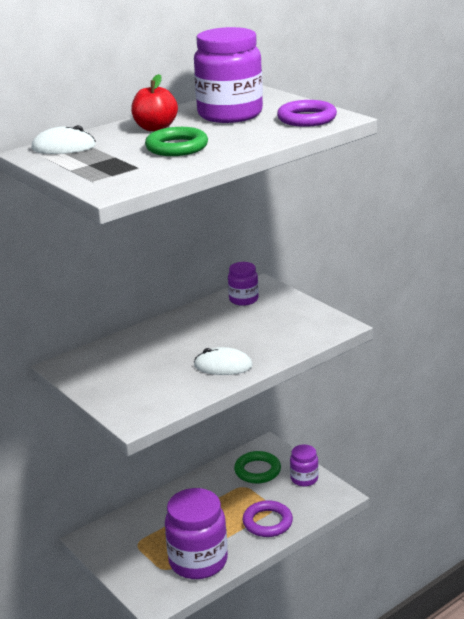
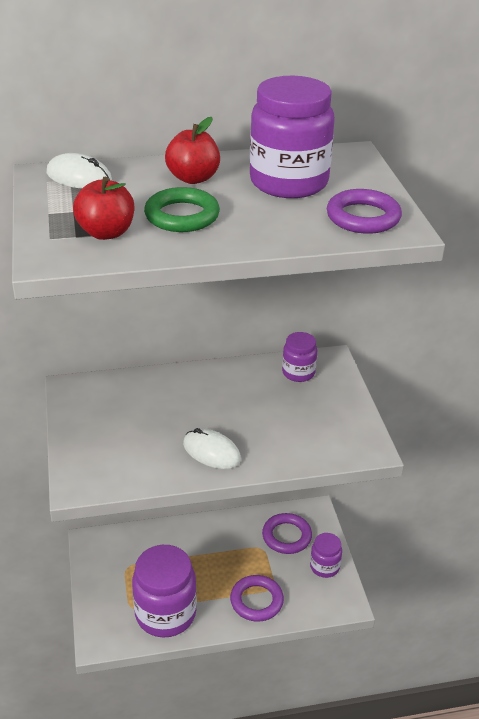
camera: 25 degrees right, 10 degrees up
(132, 168) = (106, 233): none -> red apple
(257, 470) = (286, 536): green ring -> purple ring

